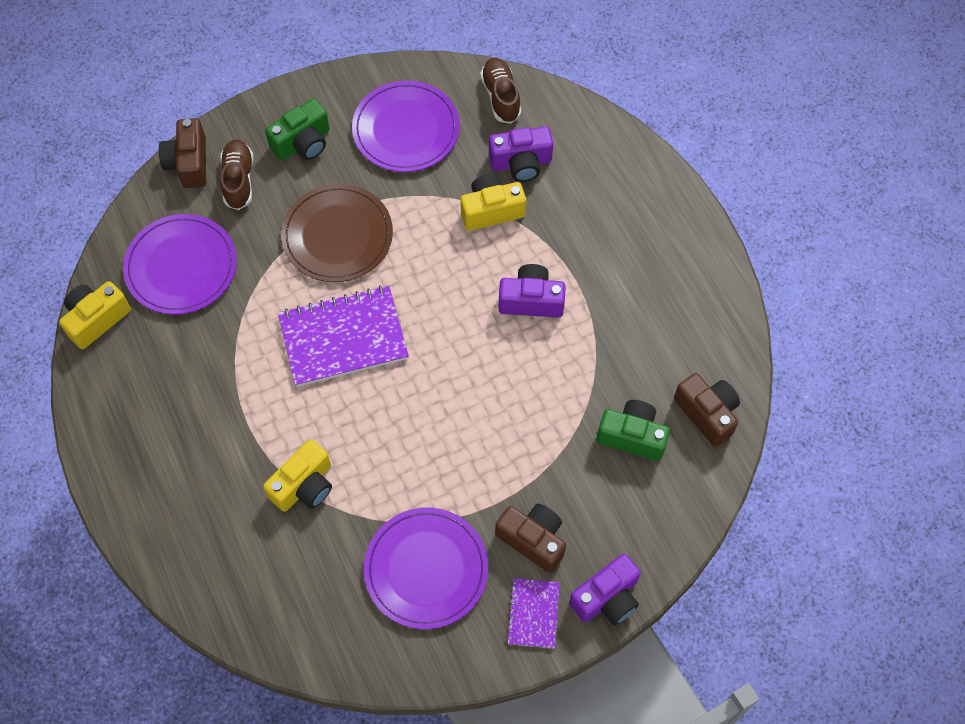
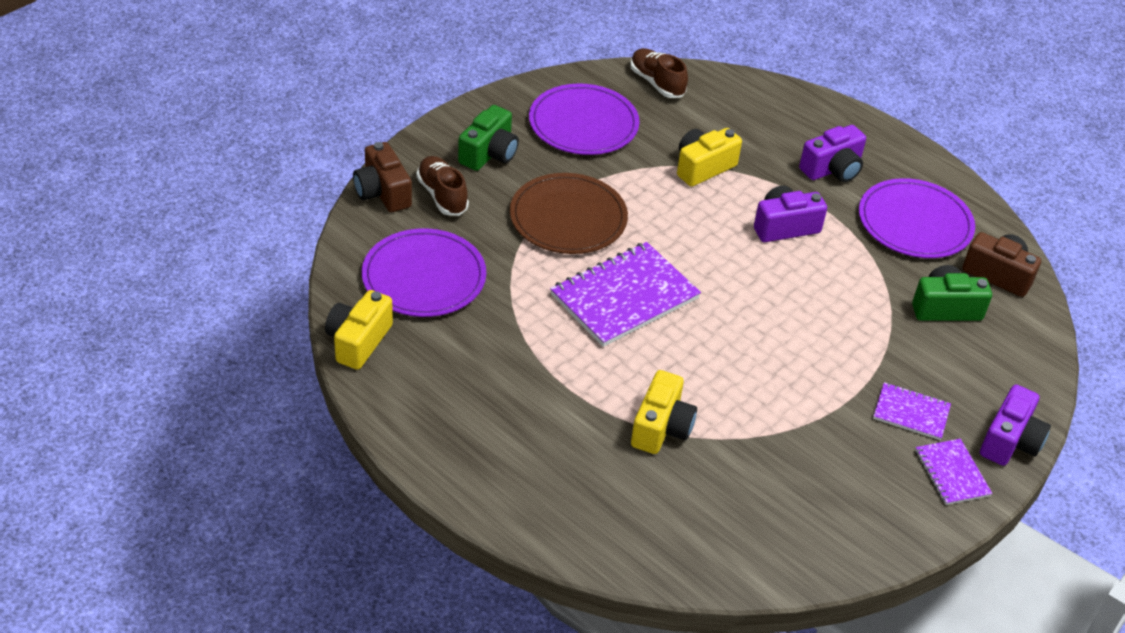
camera: 25 degrees left, 20 degrees down
(426, 569) = (826, 465): purple plate -> purple plate (915, 223)
(521, 163) = (707, 127): purple camera -> purple camera (832, 169)
(533, 539) = (911, 413): brown camera -> purple notebook

